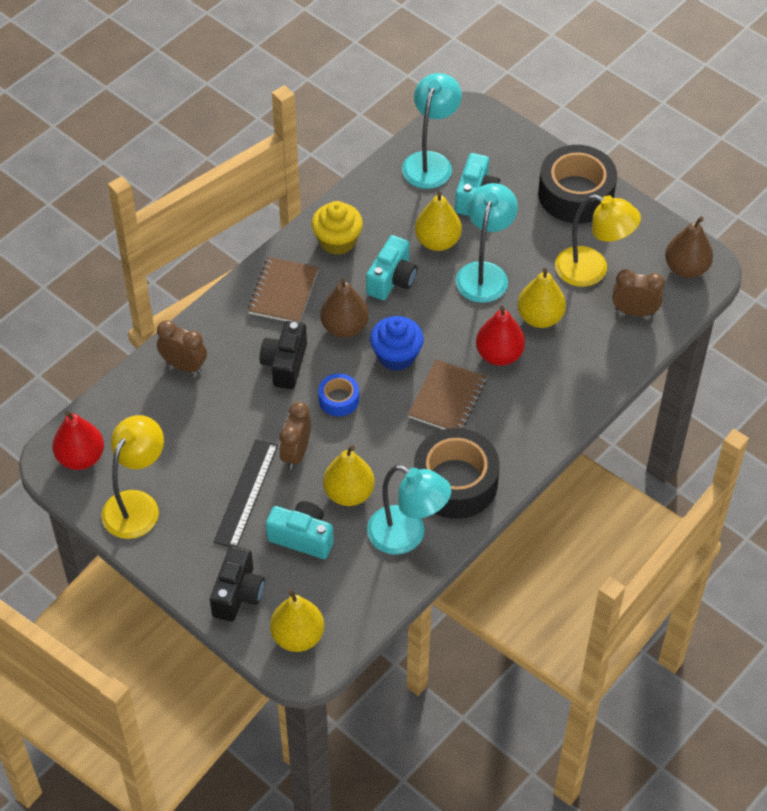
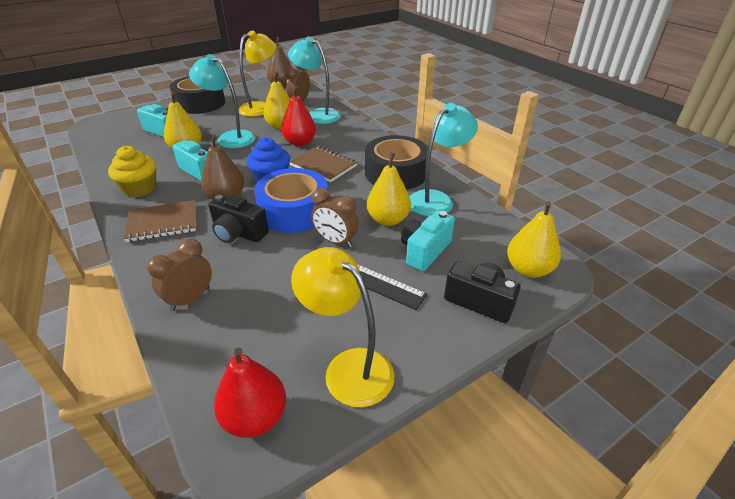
camera: 75 degrees left, 15 degrees down
(283, 292) = (162, 223): brown notebook -> brown notebook turned 45 degrees counterclockwise
(339, 399) = (294, 211): blue tape -> blue tape, size x2.02
(430, 162) = (116, 142): turquoise lamp -> turquoise lamp (317, 115)

